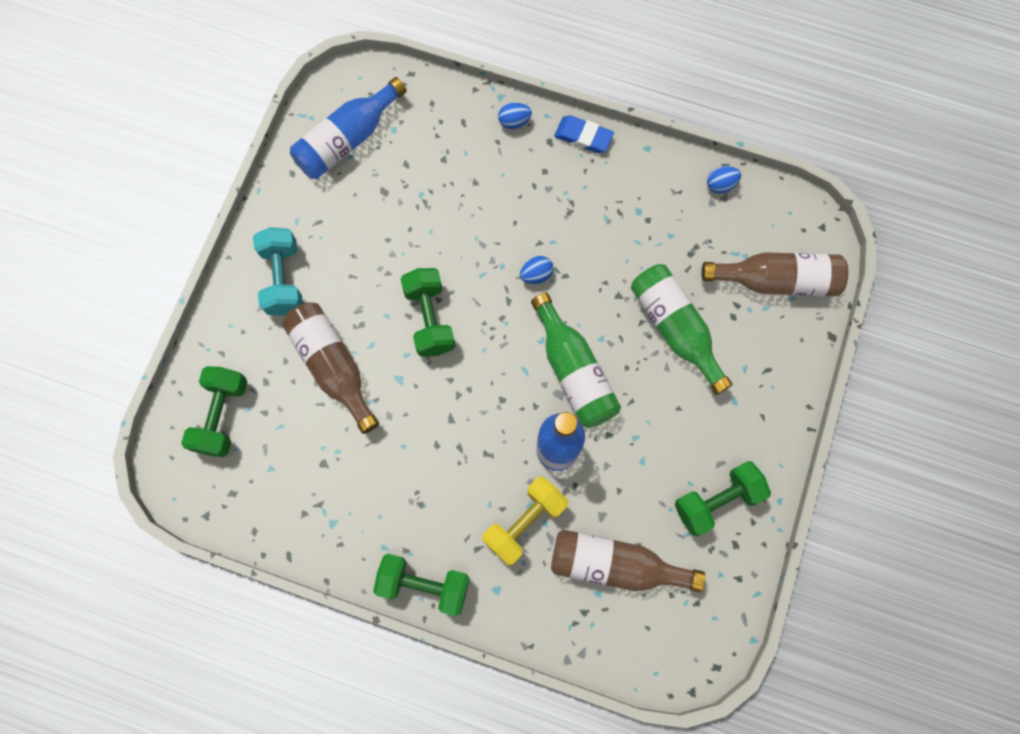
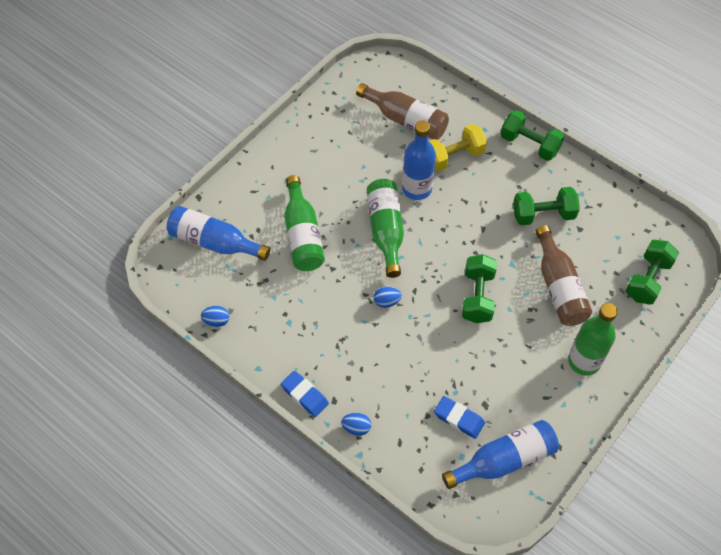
camera: 160 degrees left, 15 degrees down
(283, 279) = (584, 361): turquoise dumbbell -> green bottle
(408, 167) = (459, 419): none -> blue eraser
(717, 501) = (326, 132): green dumbbell -> green dumbbell (543, 215)
(776, 281) = (215, 242): brown bottle -> blue bottle

